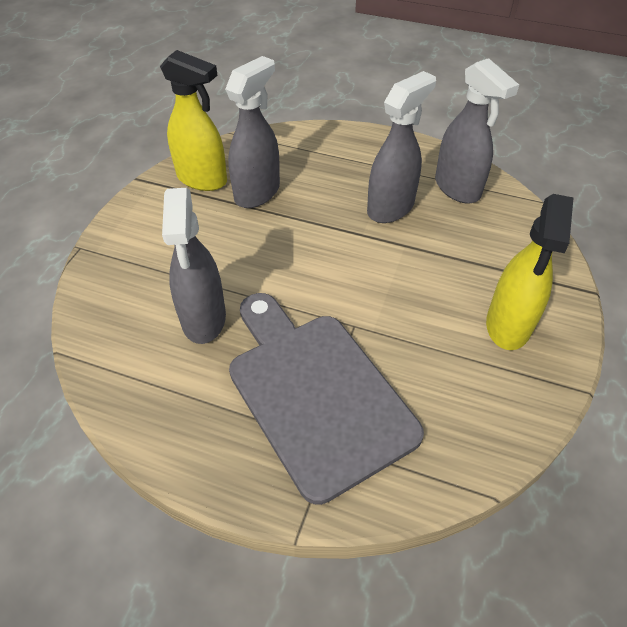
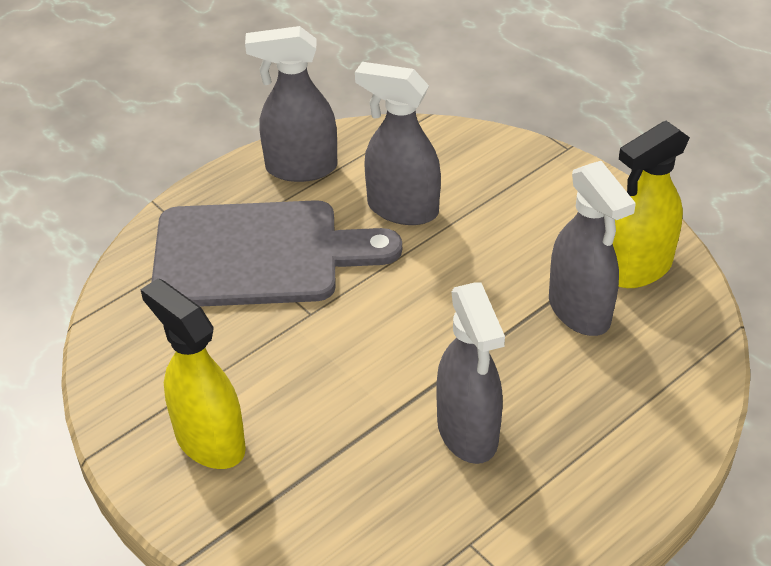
camera: 120 degrees right, 5 degrees down
(457, 188) = (460, 532): grey spray bottle -> grey spray bottle (300, 168)

